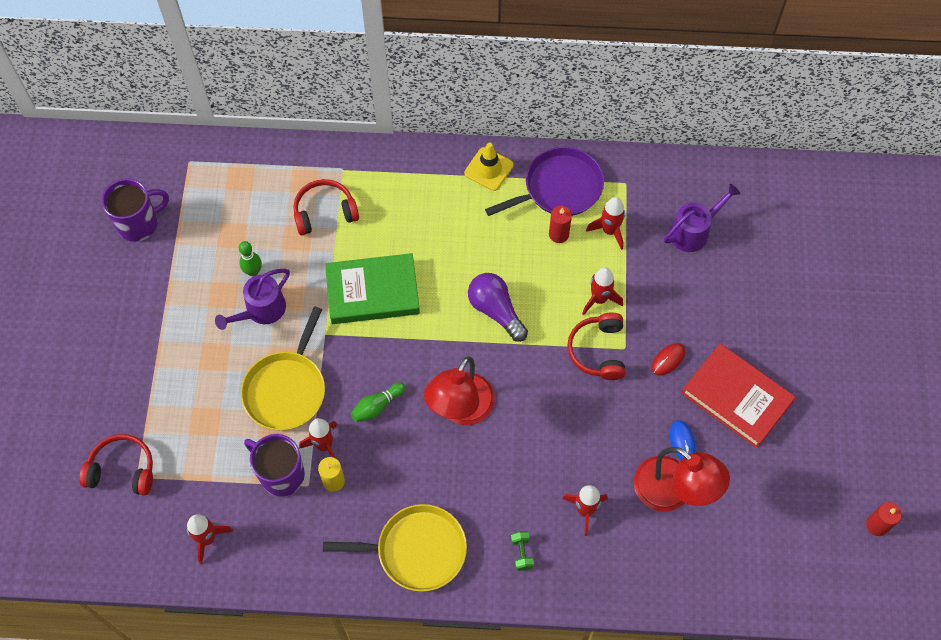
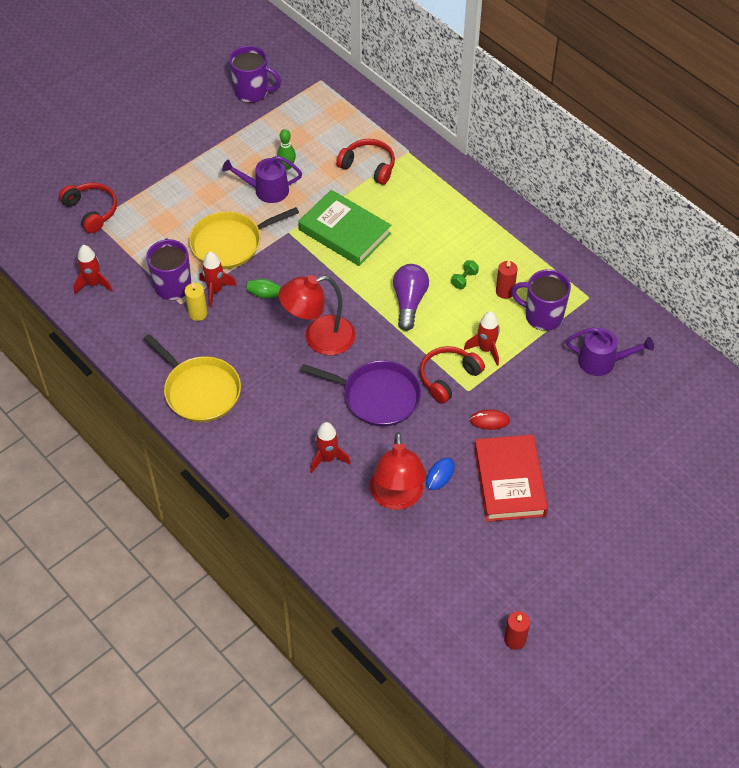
camera: 45 degrees right, 10 degrees down
(488, 169) = (503, 220): yellow traffic cone -> none
(521, 553) = (259, 447): green dumbbell -> green dumbbell (464, 279)
(559, 188) = (538, 265): purple pan -> purple pan (377, 396)
(609, 231) = (542, 316): red rocket -> purple mug

